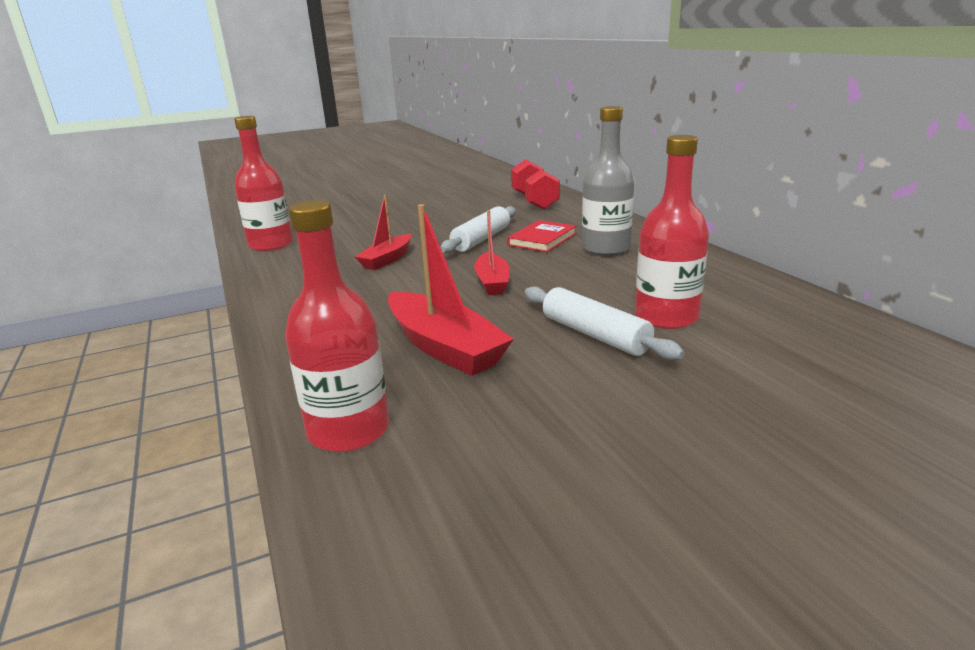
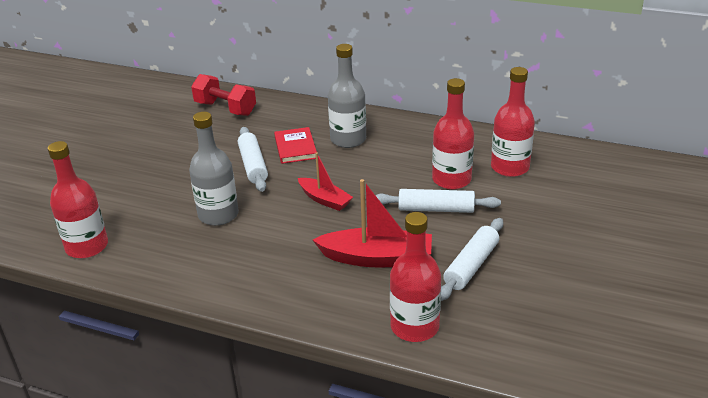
camera: 45 degrees left, 10 degrees up
(387, 259) = (218, 215): red boat -> grey bottle
(532, 408) = (471, 266): none -> white rolling pin
(777, 335) = (510, 167): none -> red bottle

